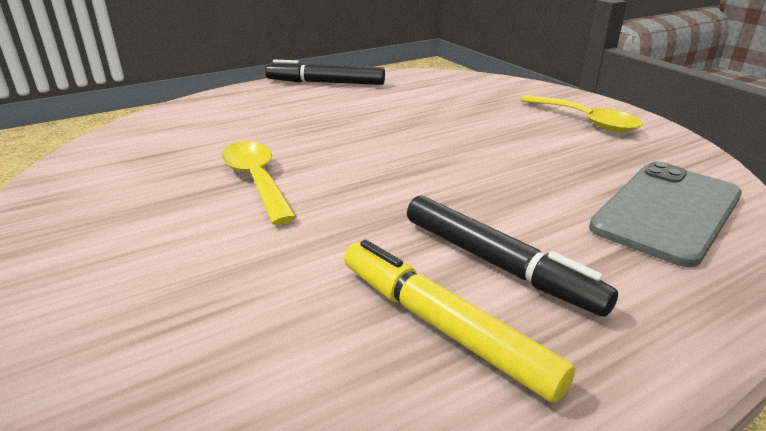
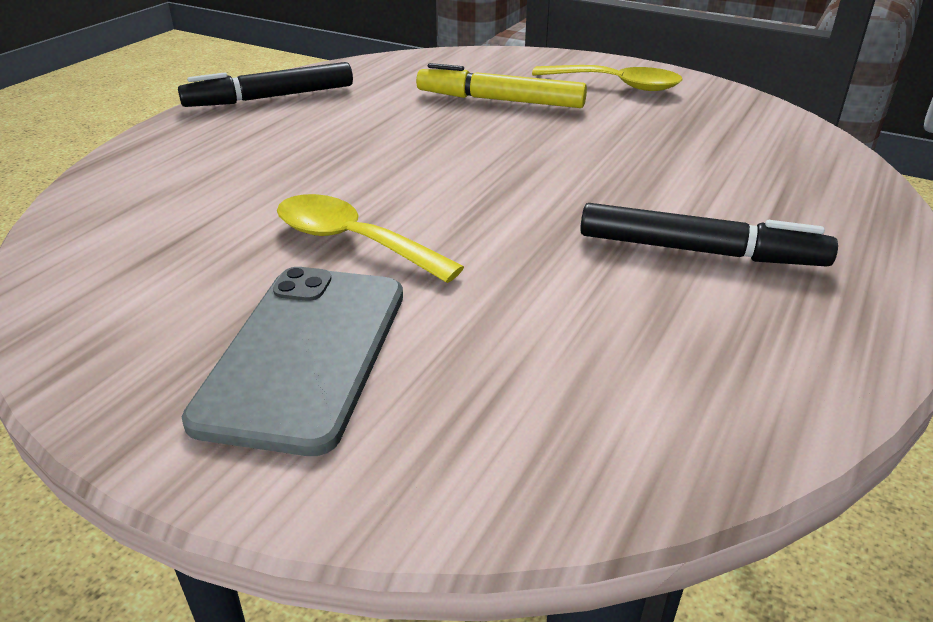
camera: 30 degrees left, 5 degrees up
(442, 326) = (718, 320): yellow marker -> yellow marker (500, 100)
(667, 211) = (776, 161): grey phone -> grey phone (305, 354)

